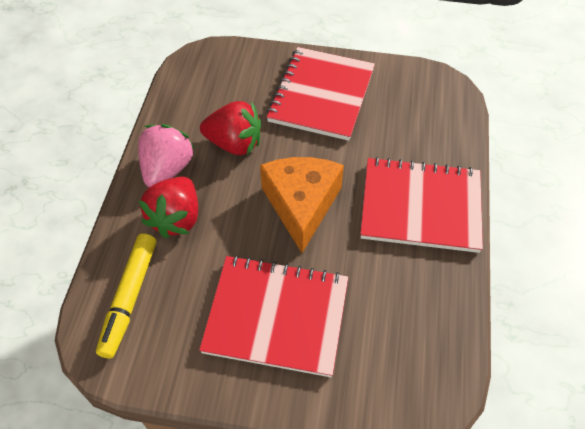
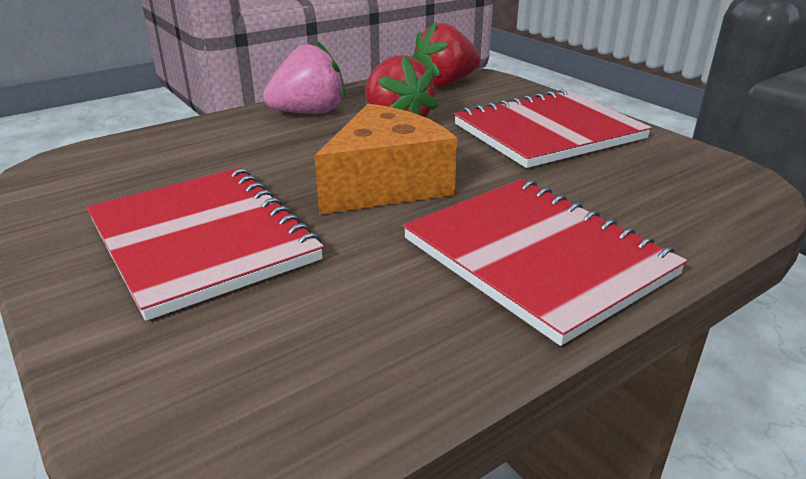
camera: 45 degrees right, 25 degrees down
(129, 298) = (127, 159): yellow marker -> none
(176, 218) = (257, 138): red strawberry -> red strawberry (445, 83)

